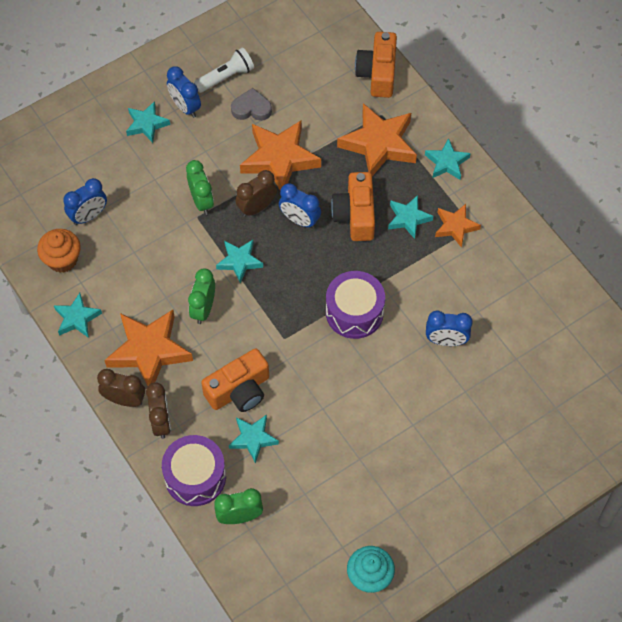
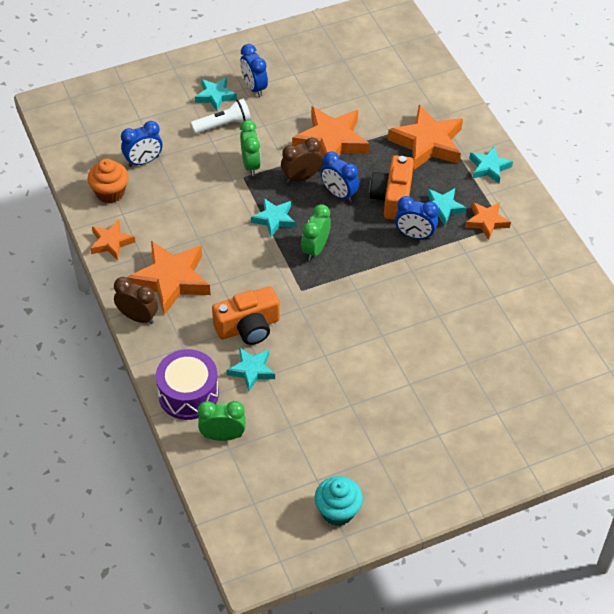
camera: 10 degrees right, 10 degrees down
(77, 318) = (111, 242): turquoise star -> orange star
(161, 422) = (168, 342): brown clock -> none
(203, 309) = (231, 253): green clock -> green clock (315, 249)
(226, 77) = (297, 69): white flashlight -> white flashlight (223, 125)
(251, 108) = (315, 97): grey heart -> none
(354, 312) = (374, 278): purple drum -> none
(377, 73) = (439, 86): orange camera -> none
(446, 341) = (457, 316): blue clock -> blue clock (414, 235)

